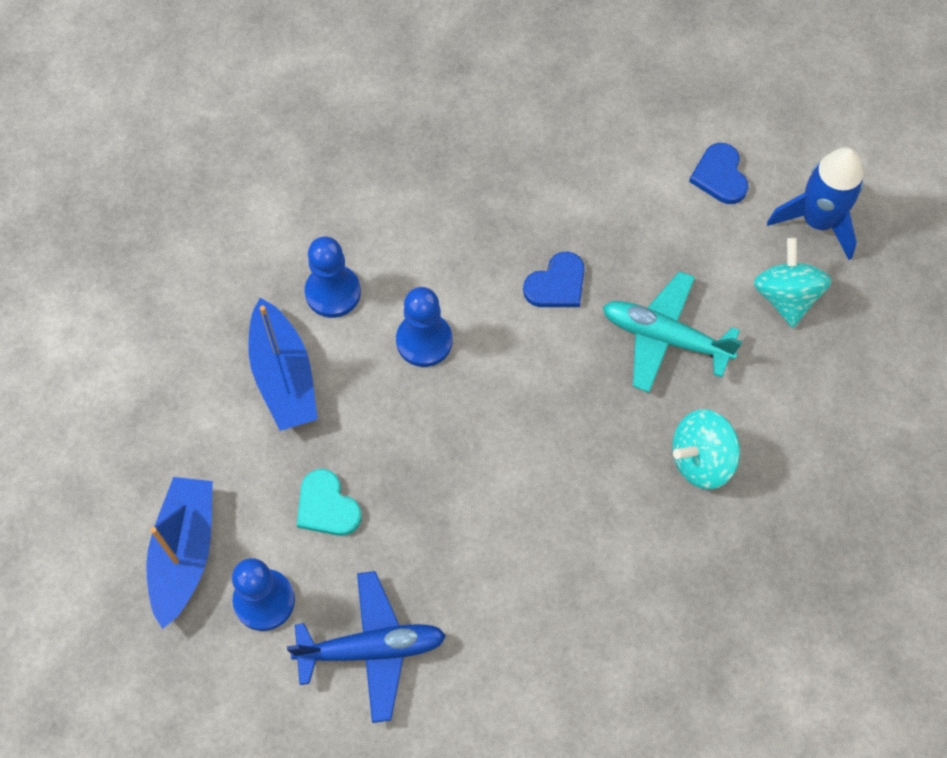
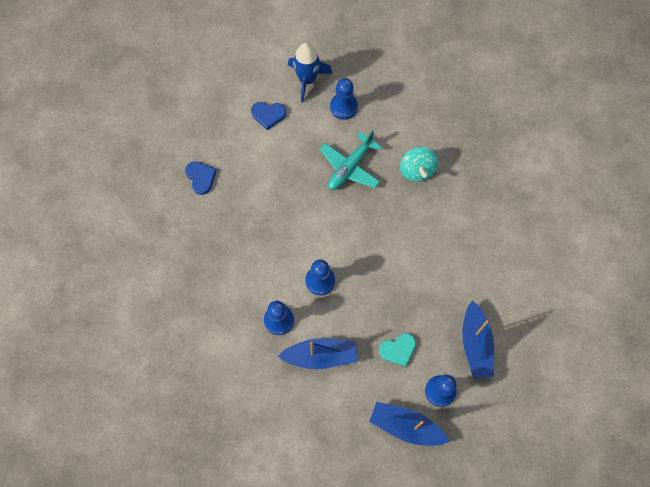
camera: 75 degrees left, 5 degrees up
(372, 649) = (476, 344): blue plane -> blue boat
(557, 284) = (306, 208): blue heart -> blue heart (201, 177)
(785, 297) = (343, 107): turquoise spinning top -> blue pawn

